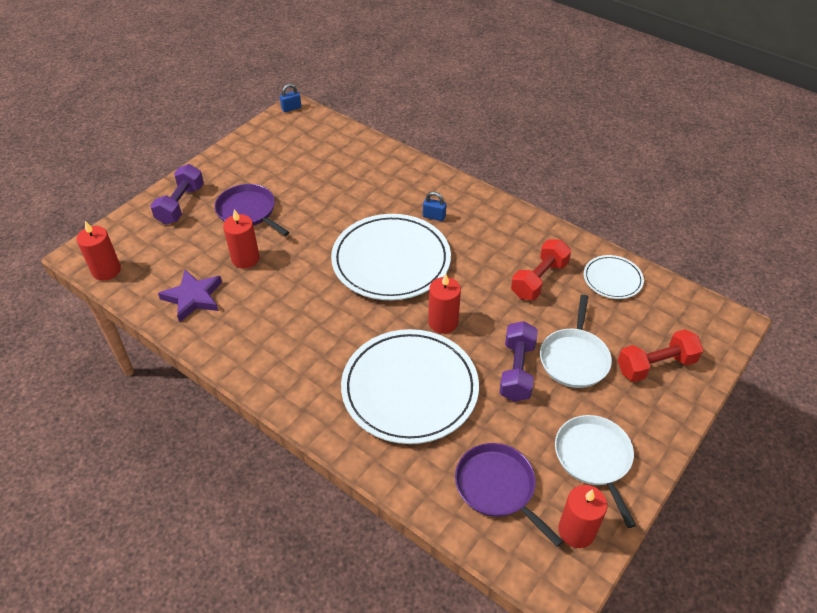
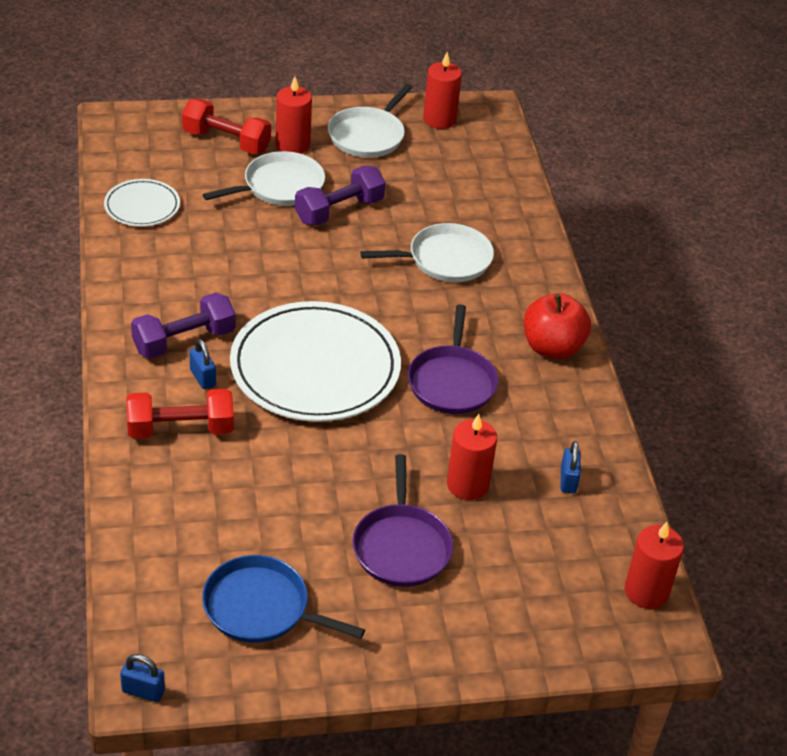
camera: 140 degrees left, 5 degrees down
(181, 204) = (477, 626): purple dumbbell -> purple dumbbell (184, 341)
(193, 297) = (568, 480): purple star -> blue padlock
(276, 375) = (552, 347): none -> red apple
(281, 154) = (261, 608): none -> blue pan
(410, 389) = (445, 259): white plate -> white pan
(443, 322) = (346, 282): red candle -> red candle (292, 145)
(497, 487) = (461, 168): purple pan -> purple pan (452, 382)
(539, 280) = (205, 251): red dumbbell -> red dumbbell (180, 429)

